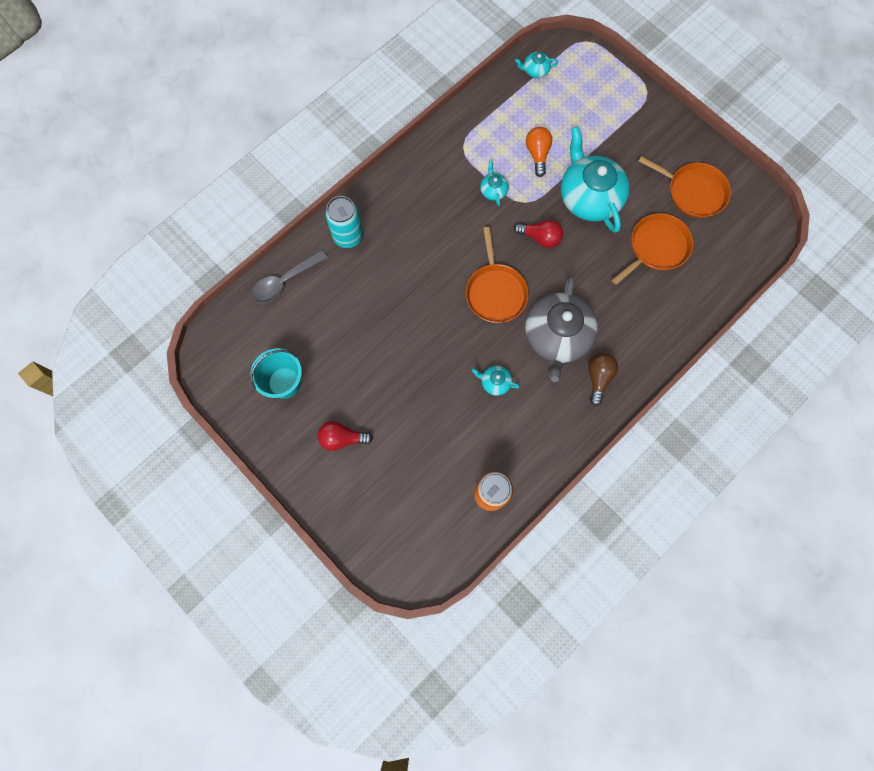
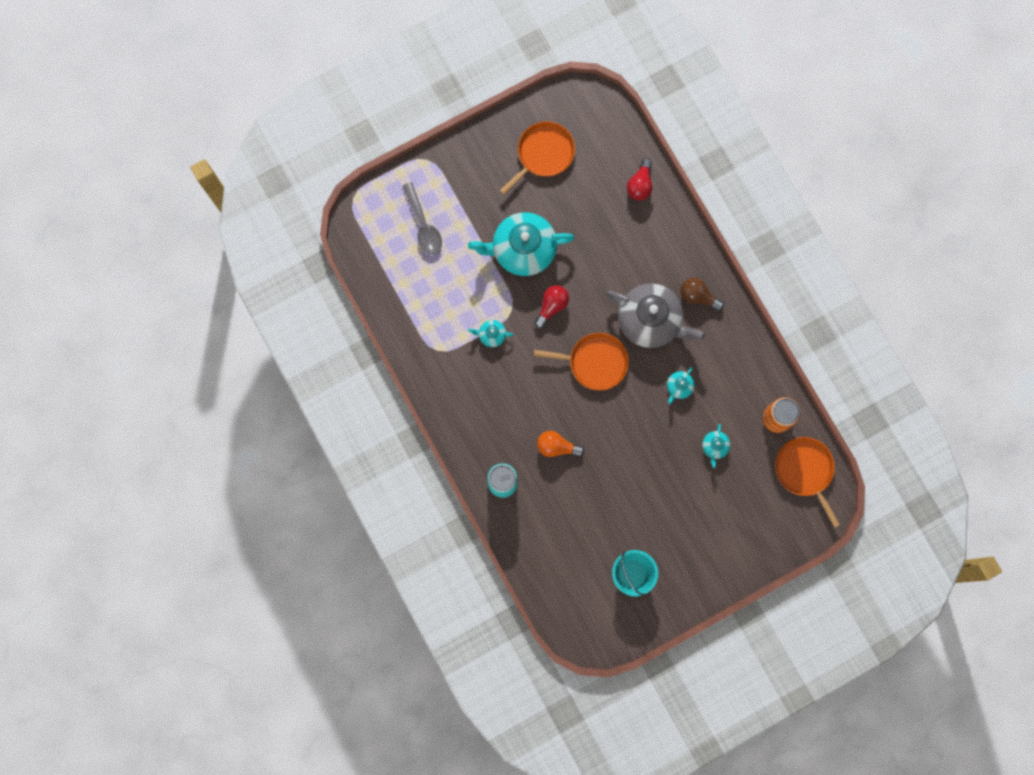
camera: 75 degrees left, 5 degrees up
(284, 281) = (533, 553): grey spoon -> grey spoon (423, 225)
(342, 438) = (696, 533): red light bulb -> red light bulb (640, 184)
(535, 70) = (372, 257): turquoise teapot -> turquoise teapot (715, 446)
(537, 154) = (465, 283): orange light bulb -> orange light bulb (556, 446)
(656, 248) = (589, 206): orange pan -> orange pan (805, 471)

